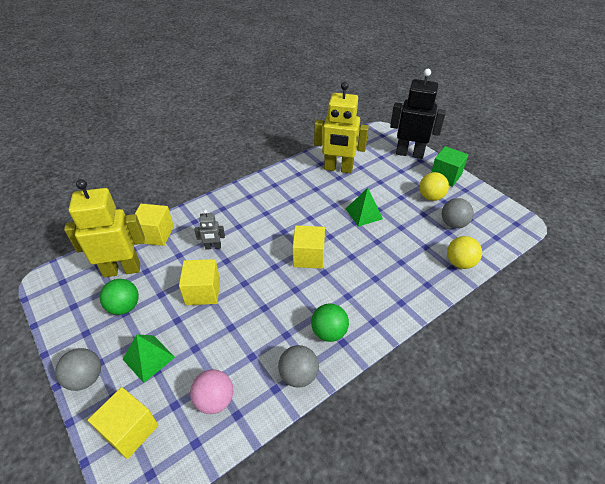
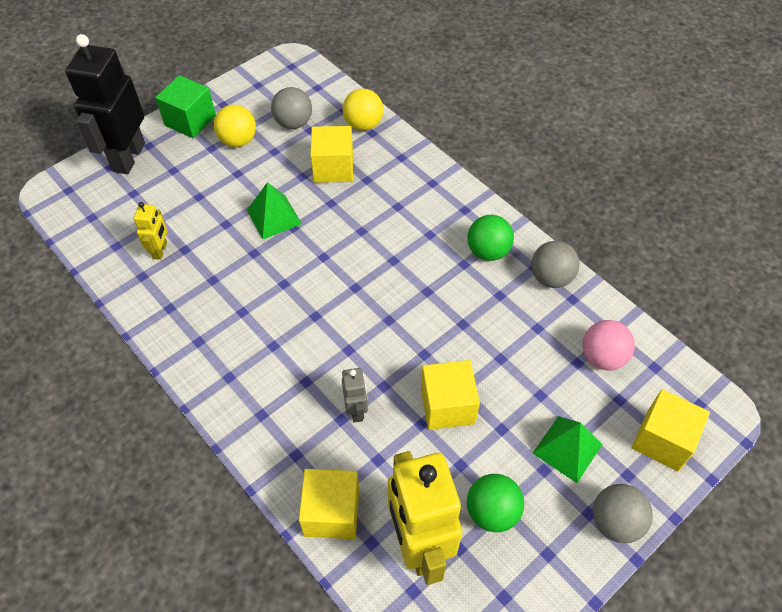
camera: 95 degrees left, 10 degrees up
(308, 256) = (366, 280): yellow cube -> yellow cube (333, 168)
(338, 169) = (160, 250): yellow robot -> yellow robot, size x0.46

